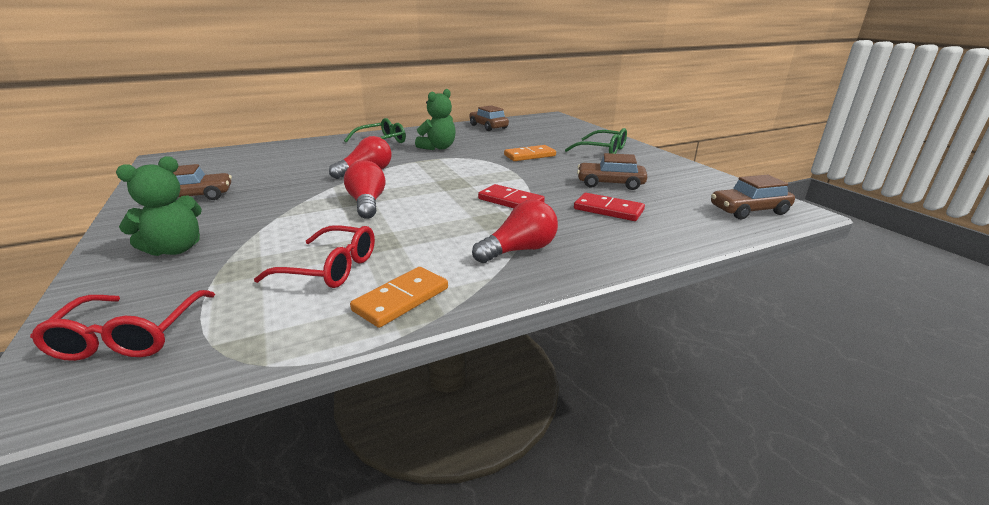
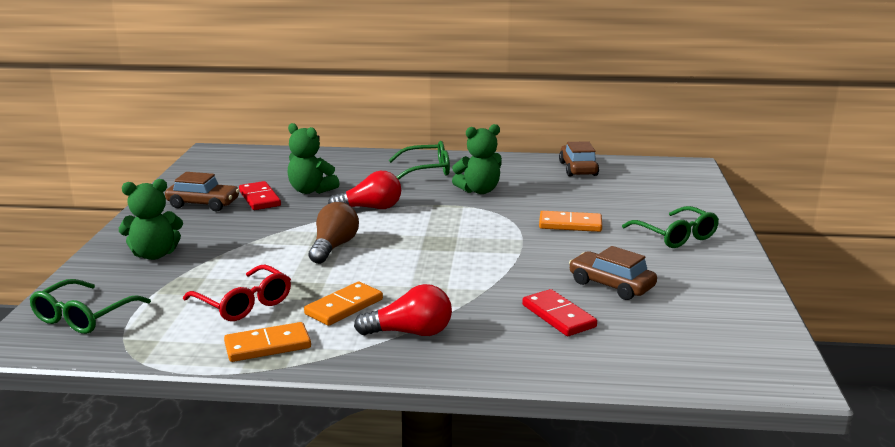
camera: 30 degrees right, 5 degrees down
(130, 336) = (84, 316): red glasses -> green glasses
(297, 169) = (311, 190): none -> green teddy bear
(367, 204) = (333, 247): red light bulb -> brown light bulb
(435, 245) = (344, 307): none -> orange domino
(510, 201) = (470, 279): red domino -> red domino (259, 198)
(748, 210) = (726, 362): brown car -> none

